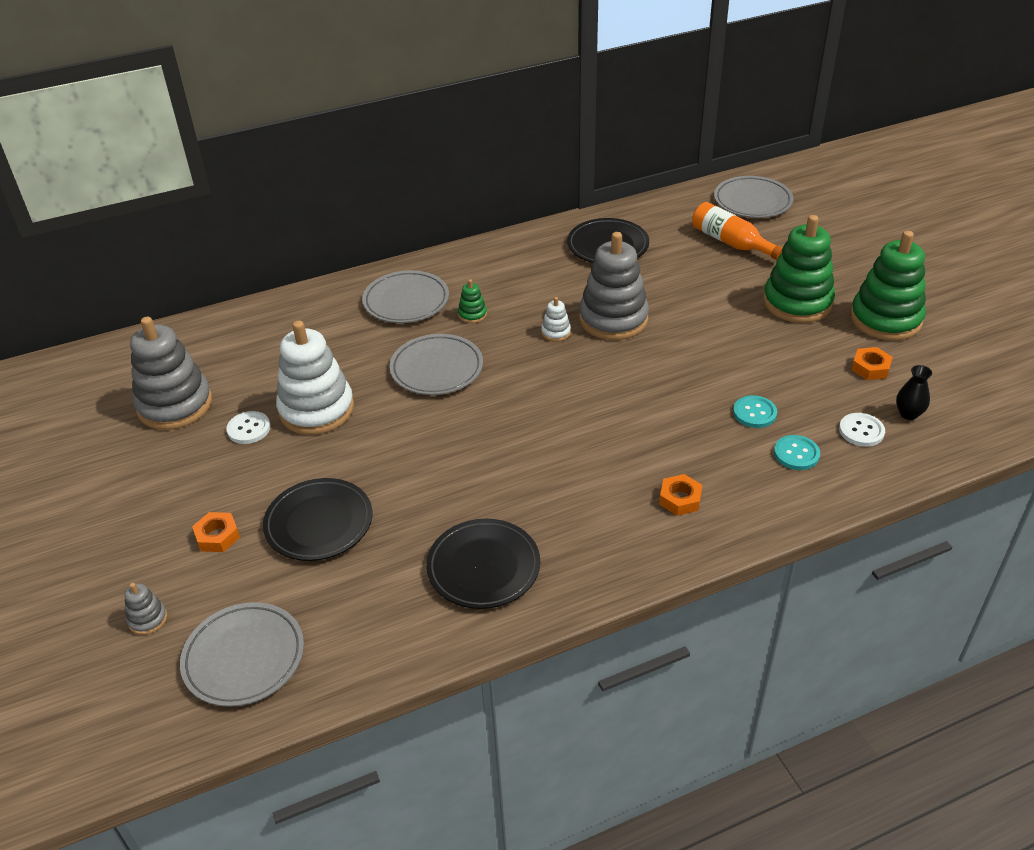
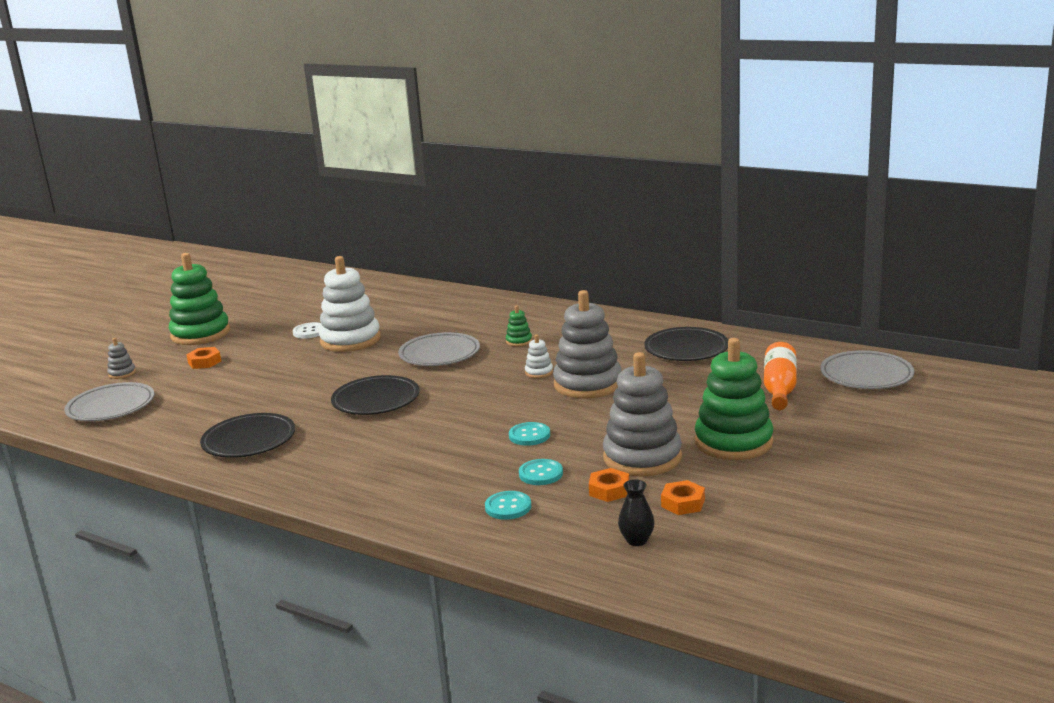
camera: 55 degrees right, 20 degrees down
(175, 405) = (309, 307): grey stacking toy -> grey stacking toy (642, 457)
(319, 523) = (243, 381): black plate -> black plate (376, 400)
(406, 301) = (503, 319): grey plate -> none
(677, 389) = (529, 435): none -> turquoise button
(680, 499) = (394, 480): orange nut -> orange nut (609, 490)
(861, 431) = (579, 526): white button -> none
(885, 319) = (775, 488): green stacking toy -> green stacking toy (200, 334)

